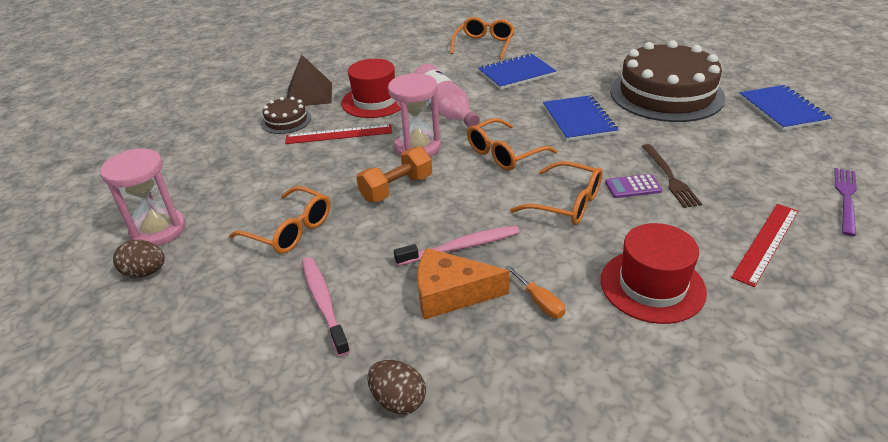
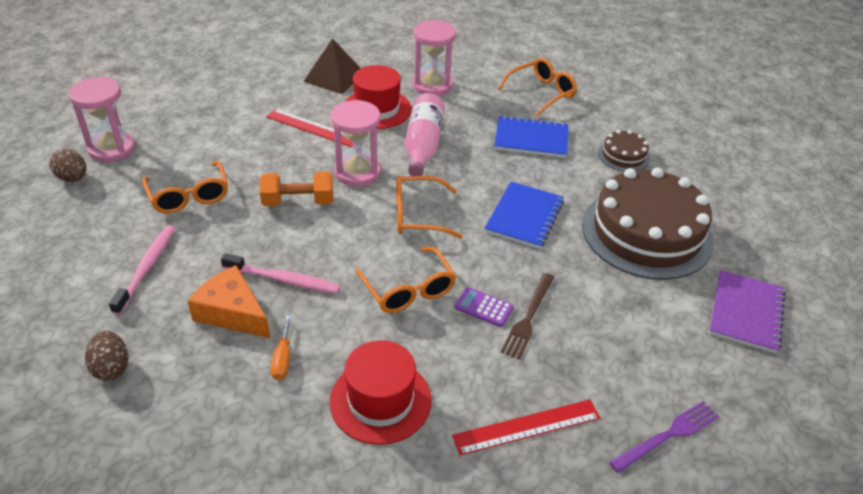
camera: 30 degrees right, 5 degrees up
(286, 120) = (290, 95): brown cake -> brown cake (623, 155)
(398, 70) = (432, 85): none -> pink hourglass
(782, 109) = (746, 312): blue notebook -> purple notebook

